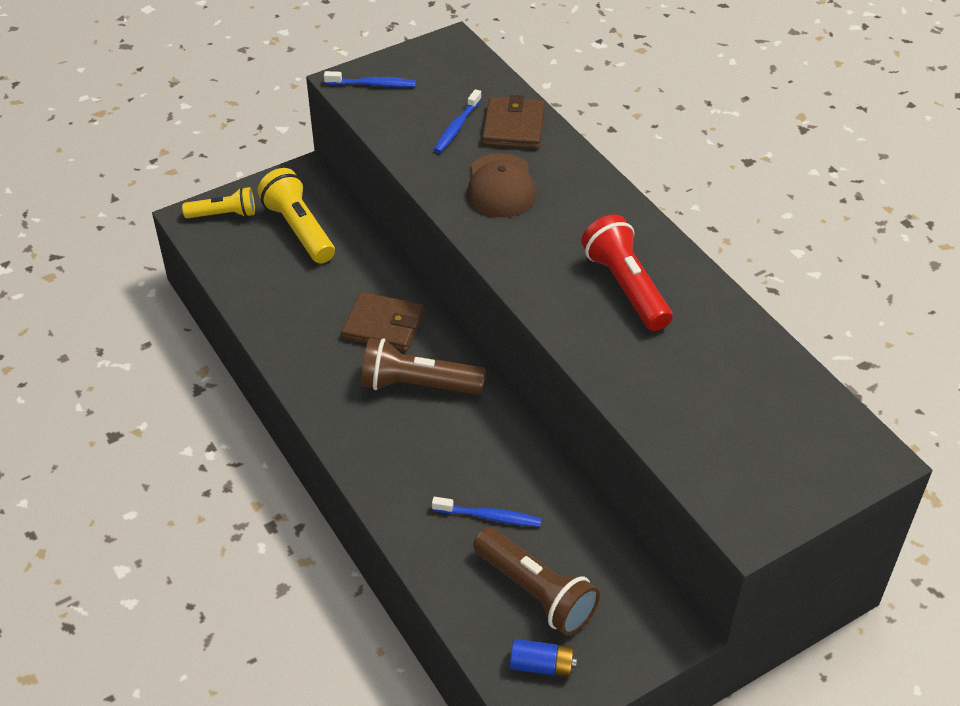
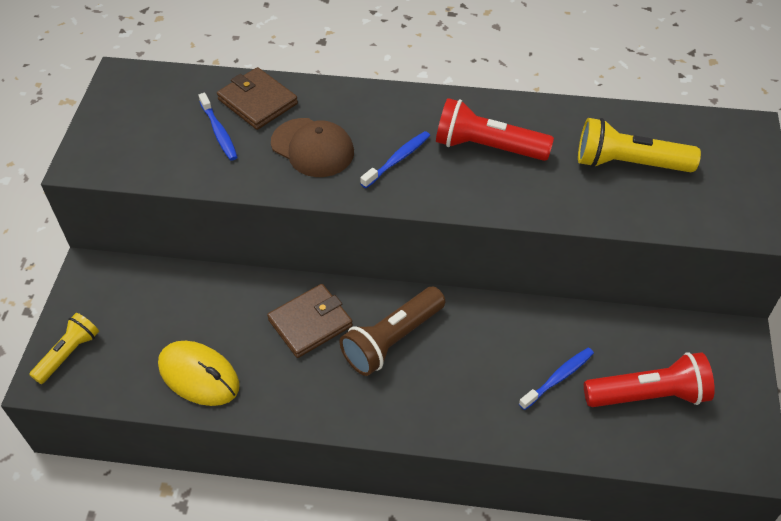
camera: 50 degrees left, 5 degrees up
(272, 294) = (199, 376): none -> yellow mouse
(299, 229) = (146, 312): yellow flashlight -> yellow flashlight (628, 163)
(372, 84) = (107, 150): blue toothbrush -> blue toothbrush (397, 160)
(536, 592) = (649, 394): brown flashlight -> red flashlight
(542, 665) = (715, 433): blue battery -> none

